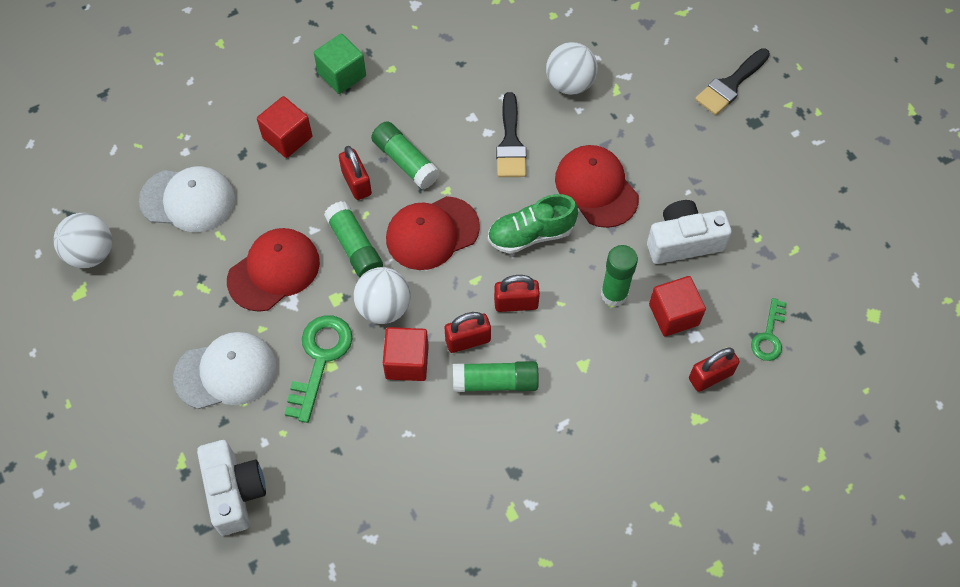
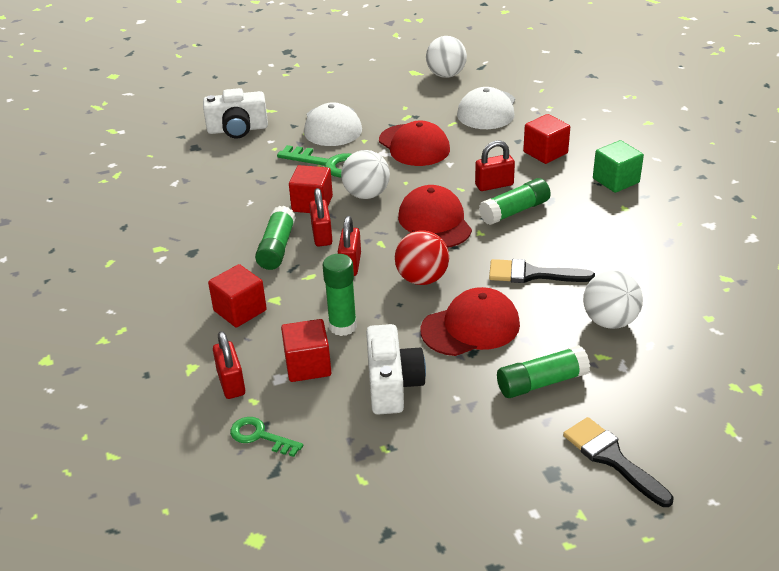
camera: 100 degrees right, 25 degrees down
(355, 246) = (429, 182): green glue stick -> green glue stick (541, 382)
(530, 234) = (422, 279): green shoe -> red ball
(606, 394) = (240, 310): none -> red cube

